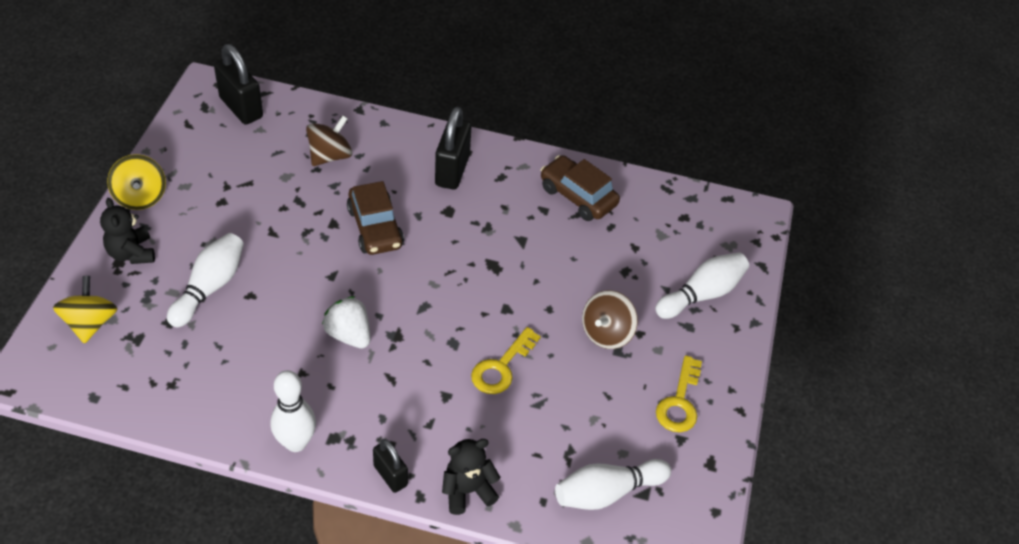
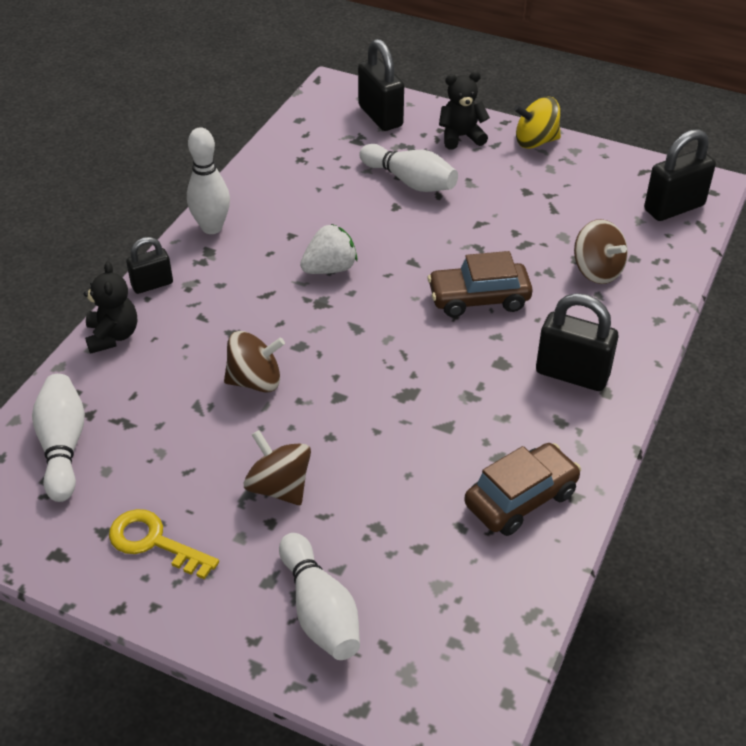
camera: 105 degrees right, 5 degrees down
(90, 323) = (380, 116): yellow spinning top -> black padlock
(501, 367) = (255, 381): yellow key -> brown spinning top

